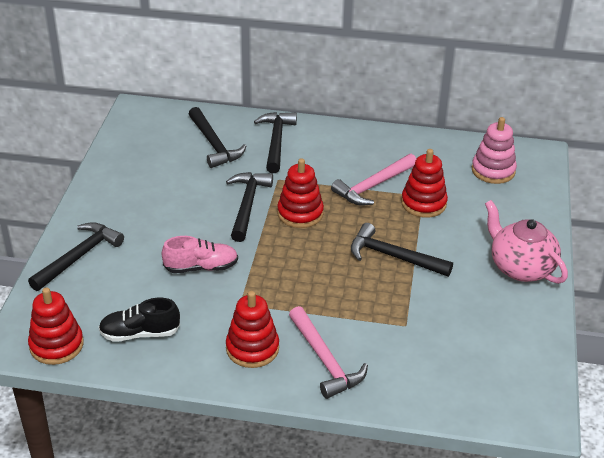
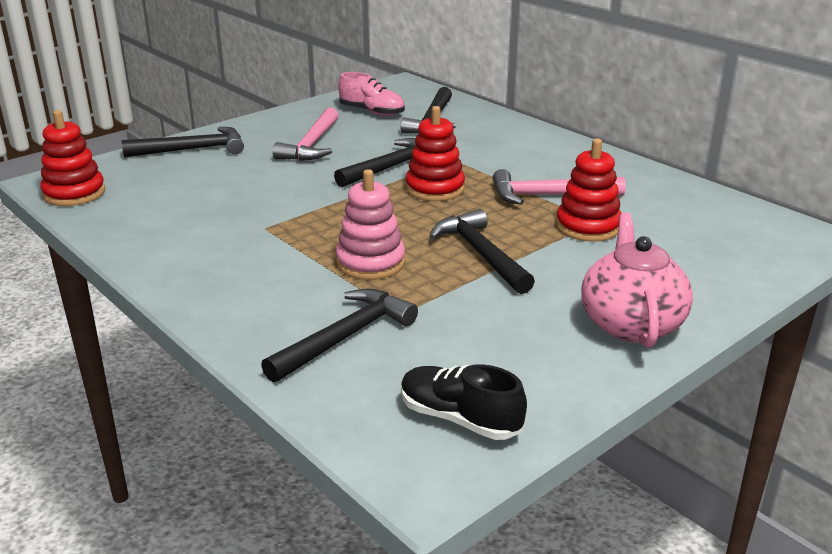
camera: 40 degrees right, 10 degrees down
(140, 333) = (146, 212): black shoe -> black shoe (459, 419)
(201, 267) = (276, 191): pink shoe -> pink shoe (372, 112)
(252, 348) = (216, 262): red stacking toy -> none
(276, 141) = (497, 136): black hammer -> black hammer (345, 337)
(325, 360) = (266, 302): pink hammer -> pink hammer (311, 145)
(493, 170) = (724, 230): pink stacking toy -> pink stacking toy (370, 263)

